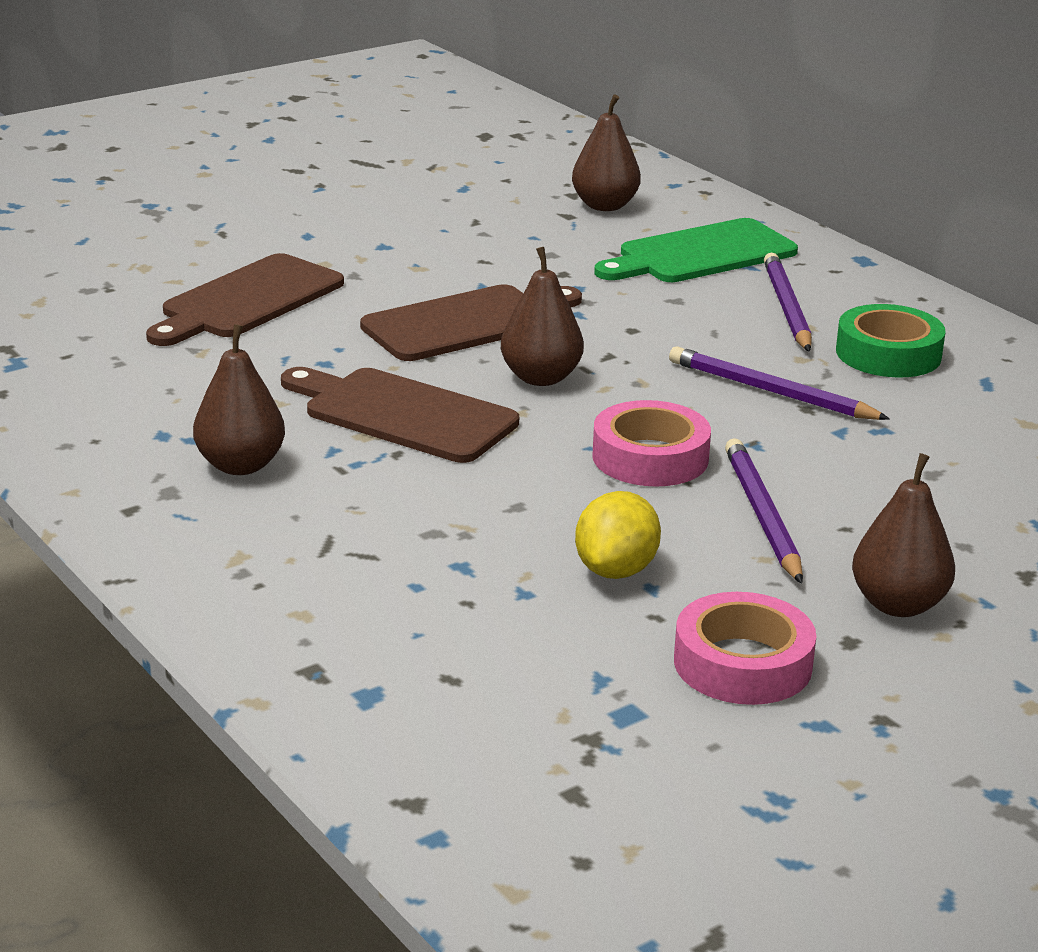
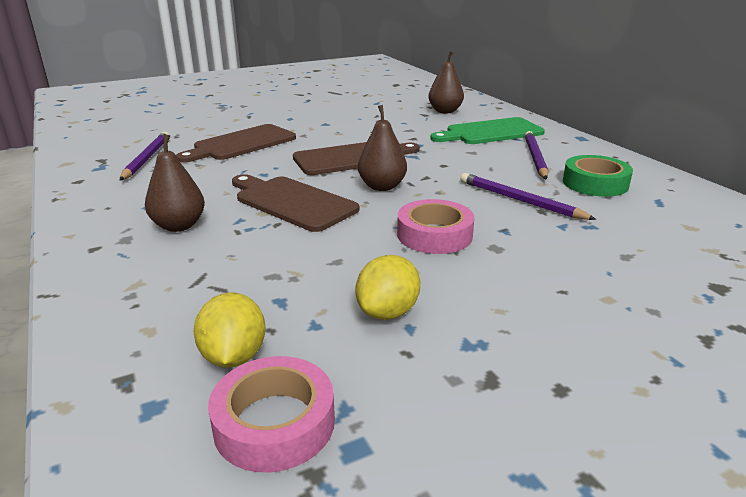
camera: 10 degrees right, 0 degrees up
(436, 635) = (234, 356): none -> yellow lemon
(742, 663) = (467, 404): pink tape -> pink tape (274, 423)
(762, 515) = (503, 278): purple pencil -> purple pencil (147, 158)
(898, 605) = (602, 358): brown pear -> none

